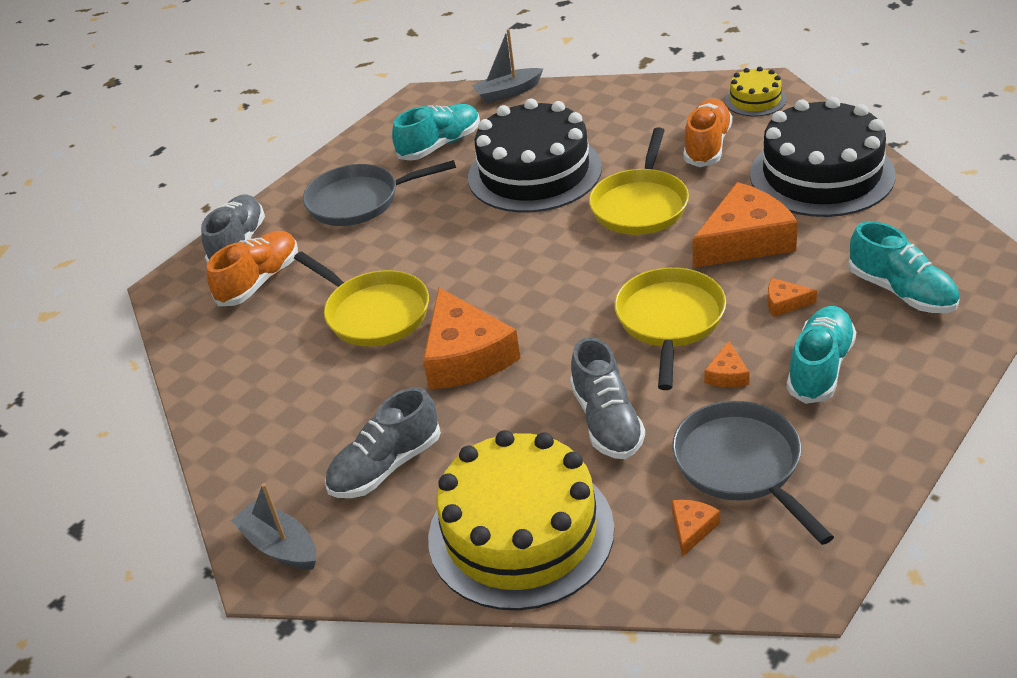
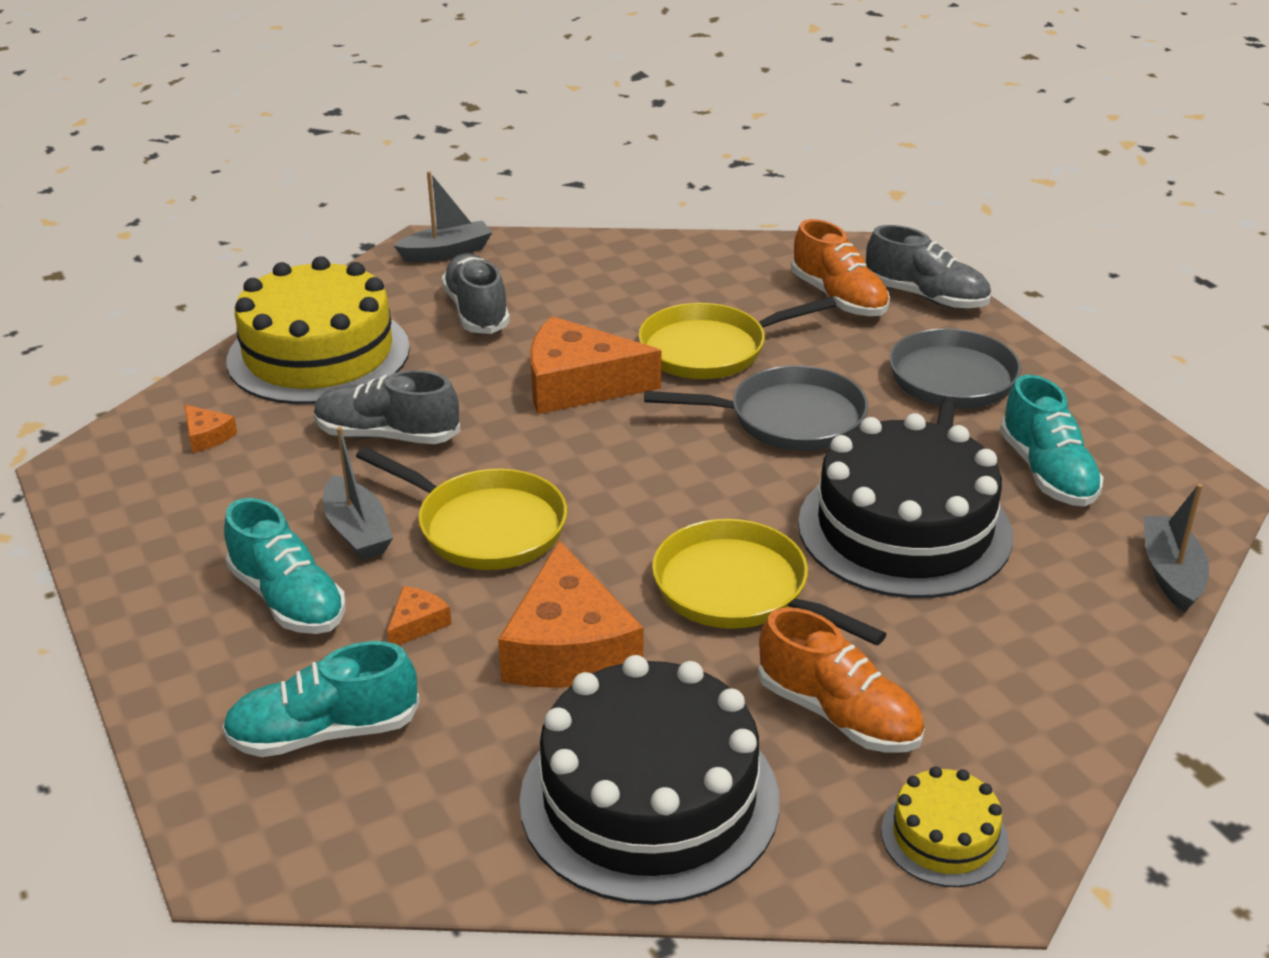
camera: 110 degrees right, 5 degrees down
(727, 374) = (357, 531): orange cheese -> grey boat
(741, 465) = (235, 490): grey pan -> grey pan (788, 419)

